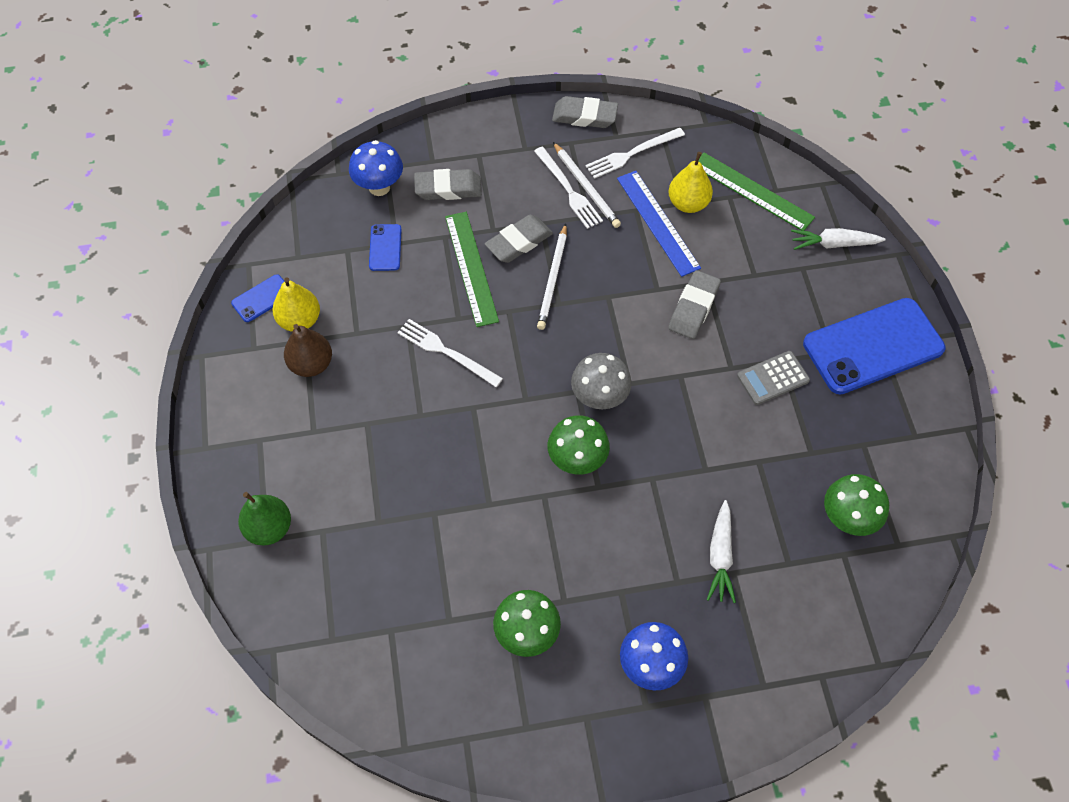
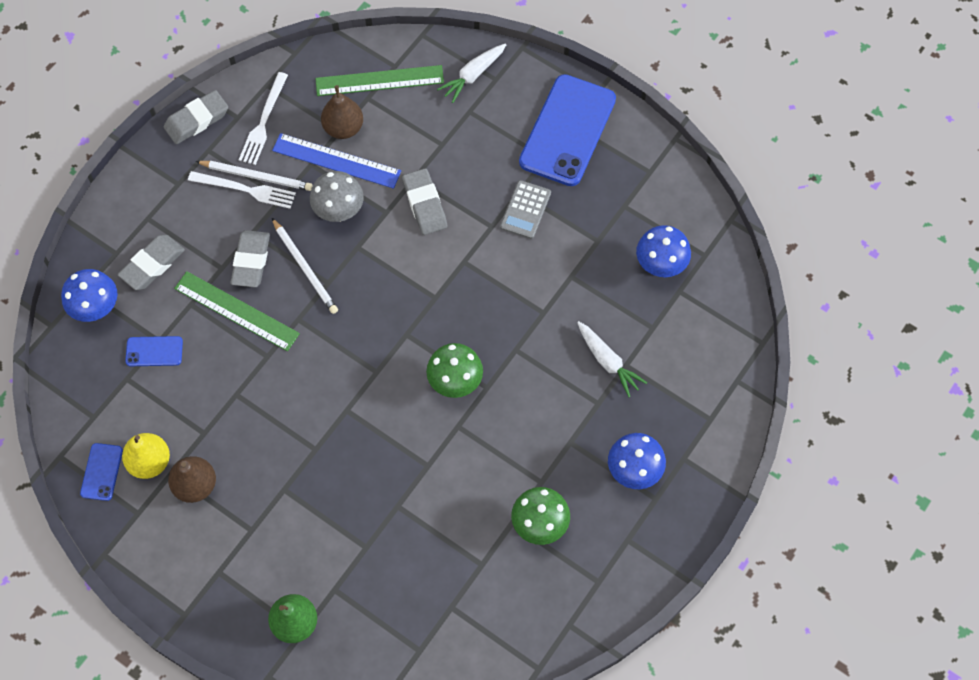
camera: 45 degrees left, 5 degrees up
(385, 247) = (154, 351): blue phone -> blue phone turned 45 degrees counterclockwise
(446, 352) = (285, 388): white fork -> none
(599, 398) = (426, 326): grey mushroom -> grey mushroom (339, 212)
(688, 203) = (343, 128): yellow pear -> brown pear
(847, 519) = (660, 265): green mushroom -> blue mushroom

